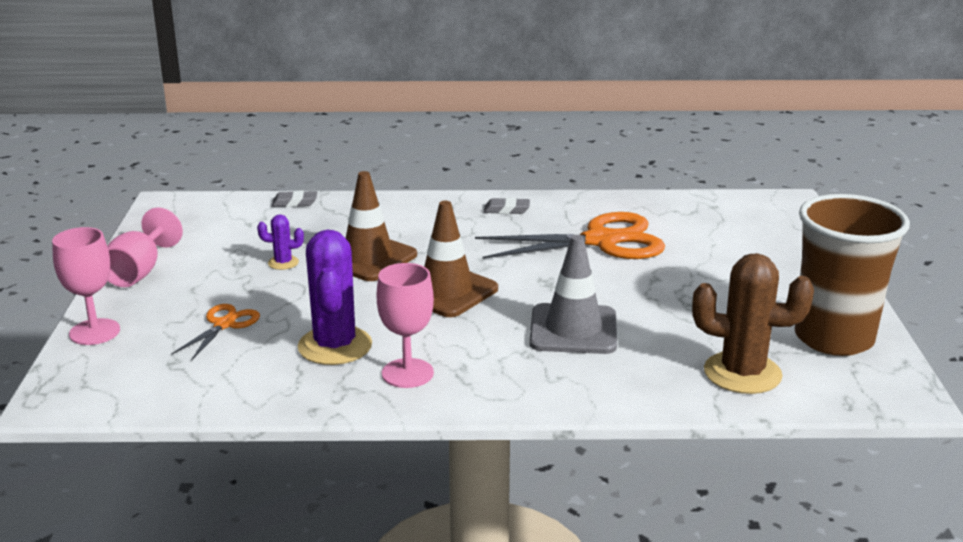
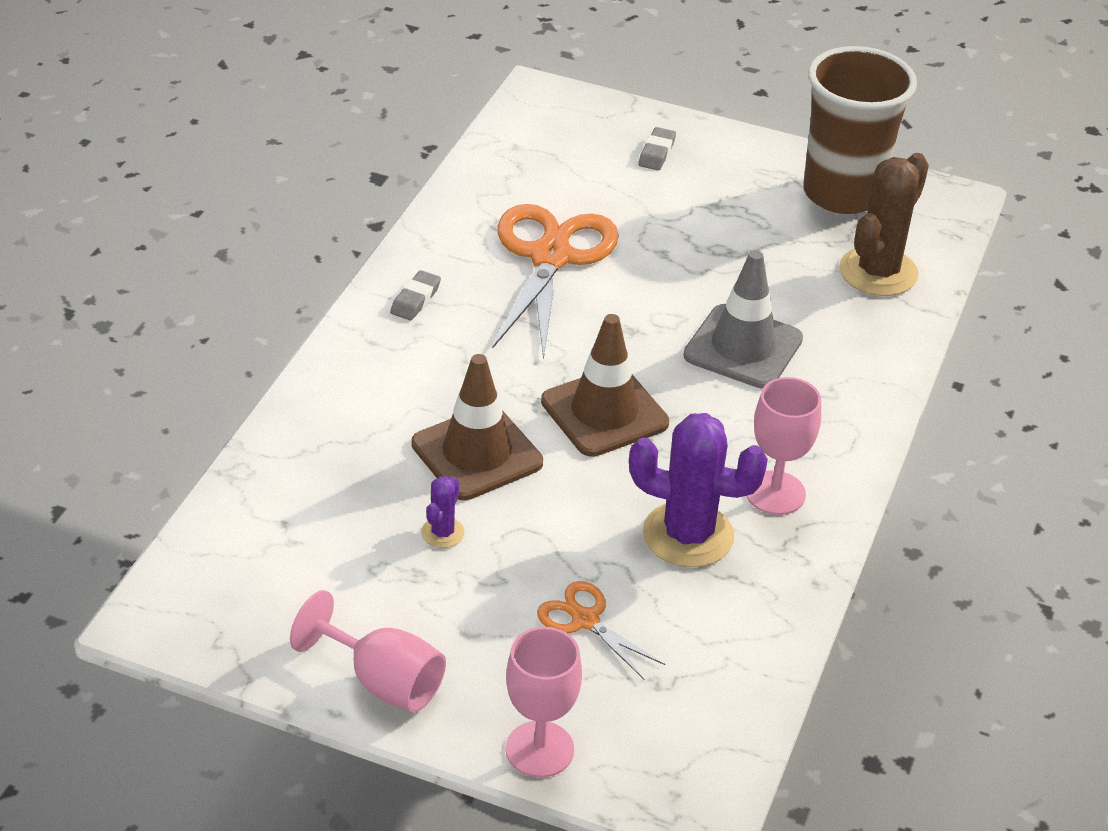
camera: 70 degrees left, 15 degrees up
(294, 203) = (253, 481): grey eraser -> grey eraser (656, 153)

